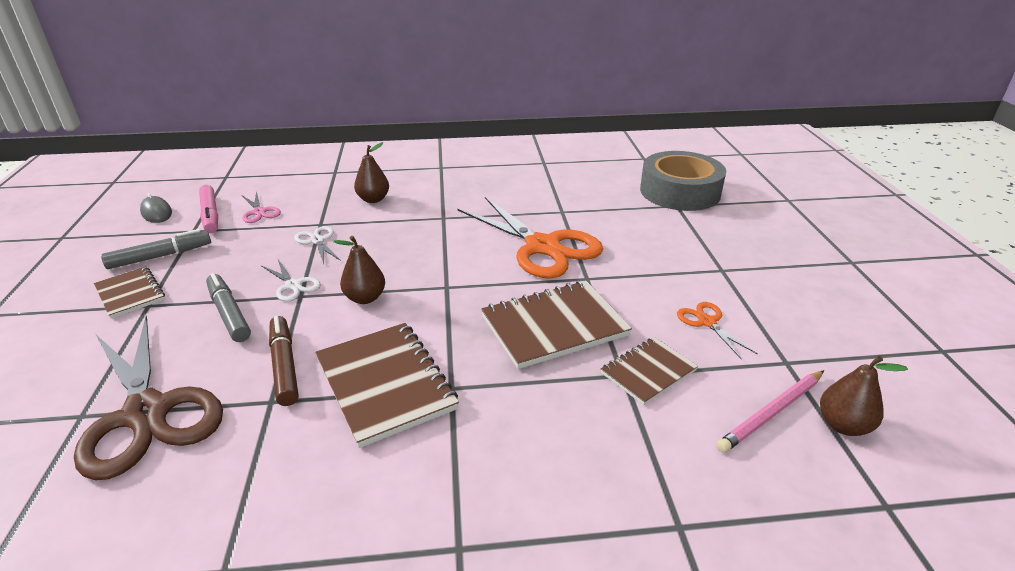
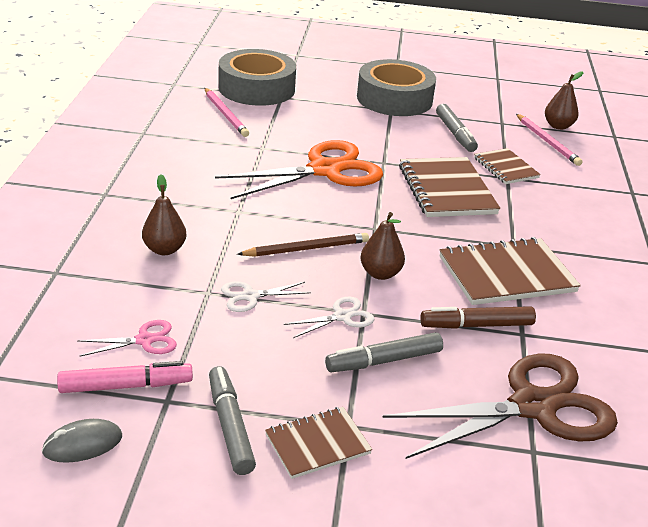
camera: 80 degrees left, 0 degrees up
(395, 255) = (306, 248): none -> brown pencil
(610, 187) = (225, 114): none -> pink pencil
(707, 322) = (455, 134): orange scissors -> grey marker
(754, 269) = (394, 99): none -> grey tape

